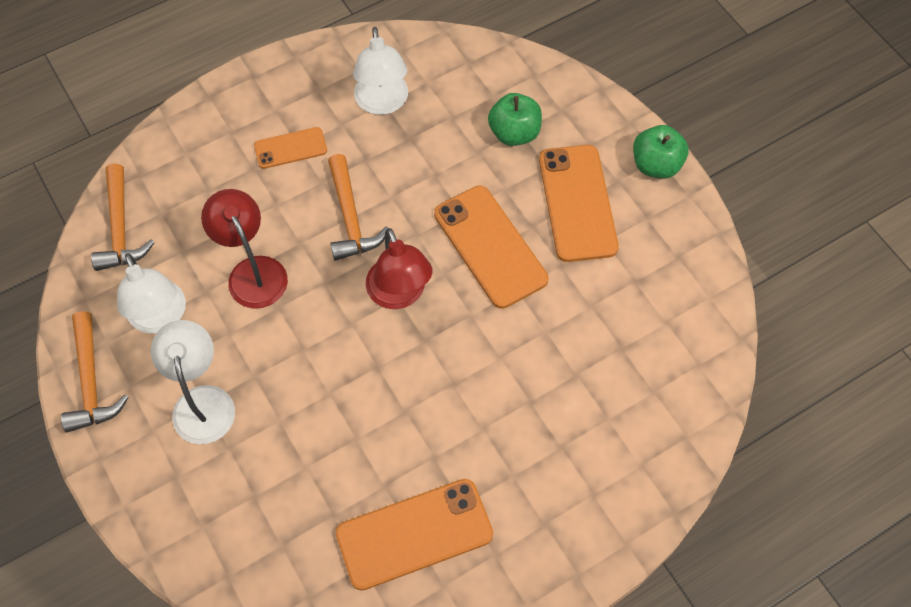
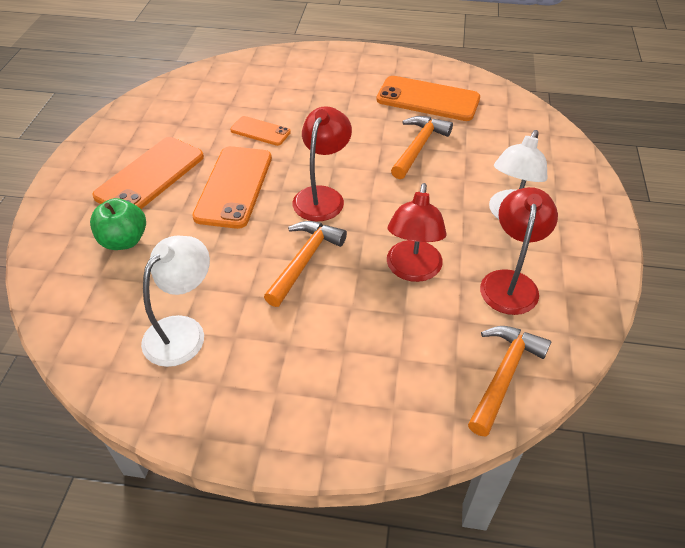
camera: 140 degrees left, 15 degrees down
(91, 381) = (592, 272): orange hammer -> orange hammer (418, 147)
(160, 318) = (510, 282): white lamp -> red lamp
(290, 148) = (296, 345): orange phone -> orange phone (260, 131)
(656, 165) = (75, 166): green apple -> none

